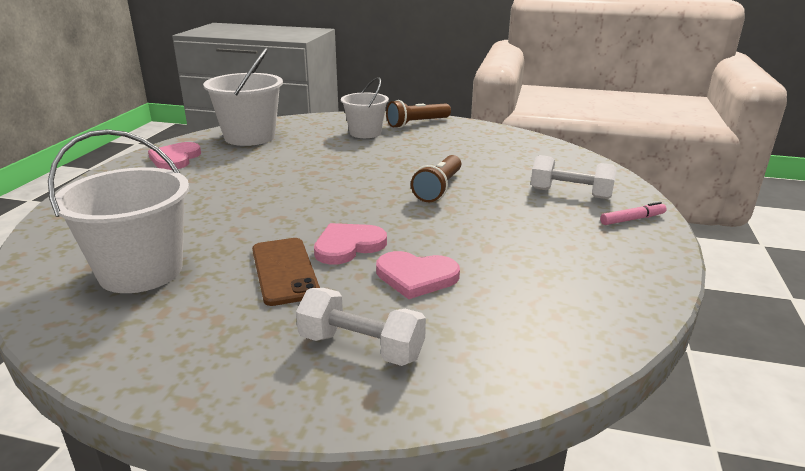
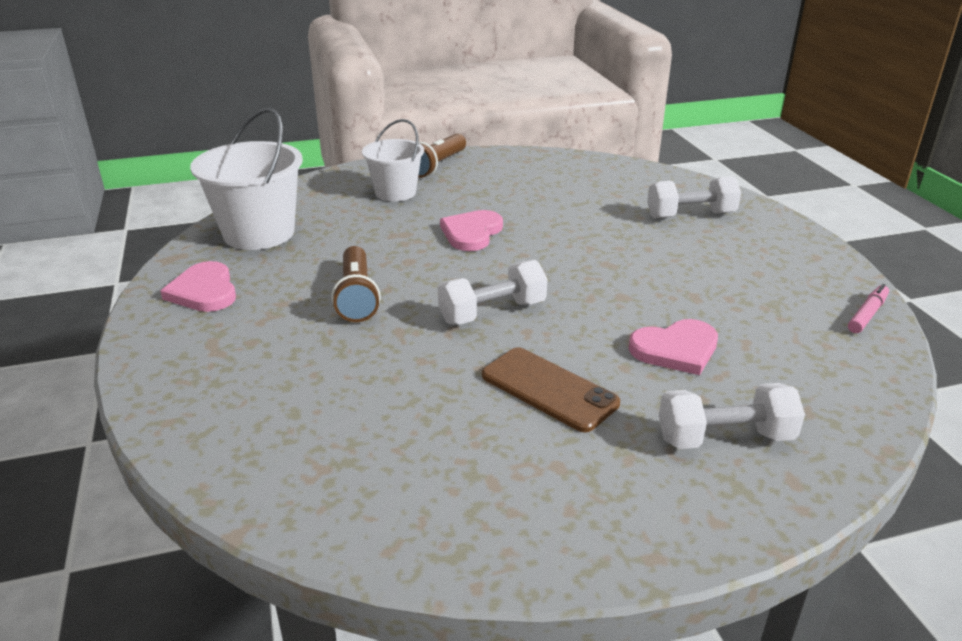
camera: 30 degrees left, 5 degrees up
(141, 271) = (396, 449): white bucket -> none
(320, 215) = (492, 312): none -> white dumbbell
(348, 246) = (570, 339): pink heart -> pink heart (471, 233)
(438, 188) = (568, 244): brown flashlight -> brown flashlight (357, 297)
(632, 219) = (770, 229): pink marker -> pink marker (867, 314)

